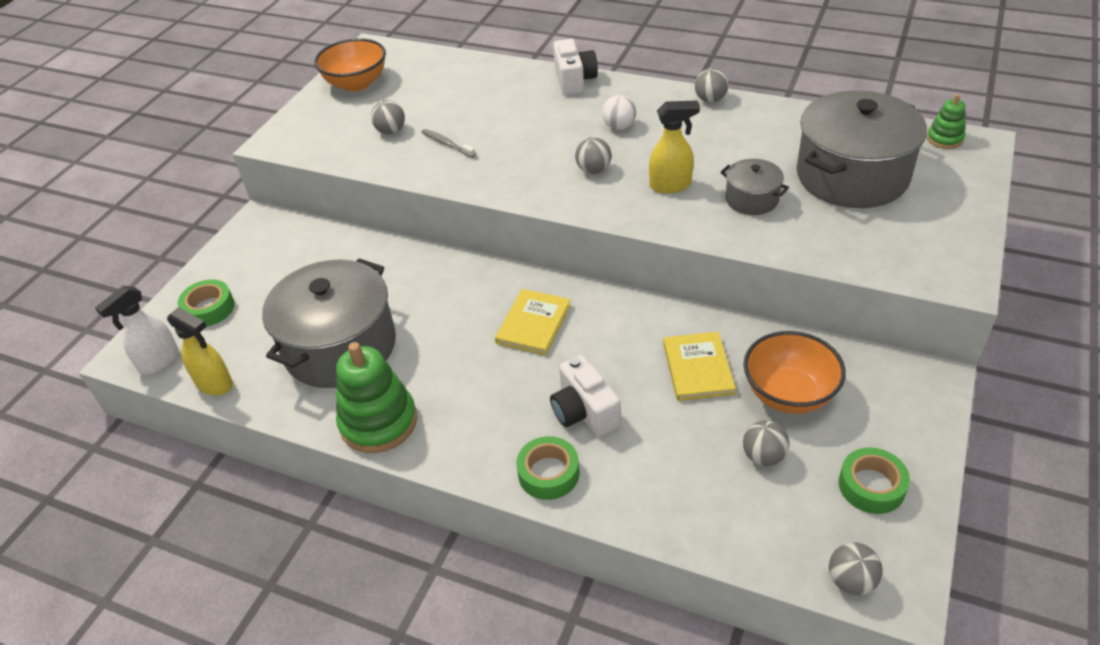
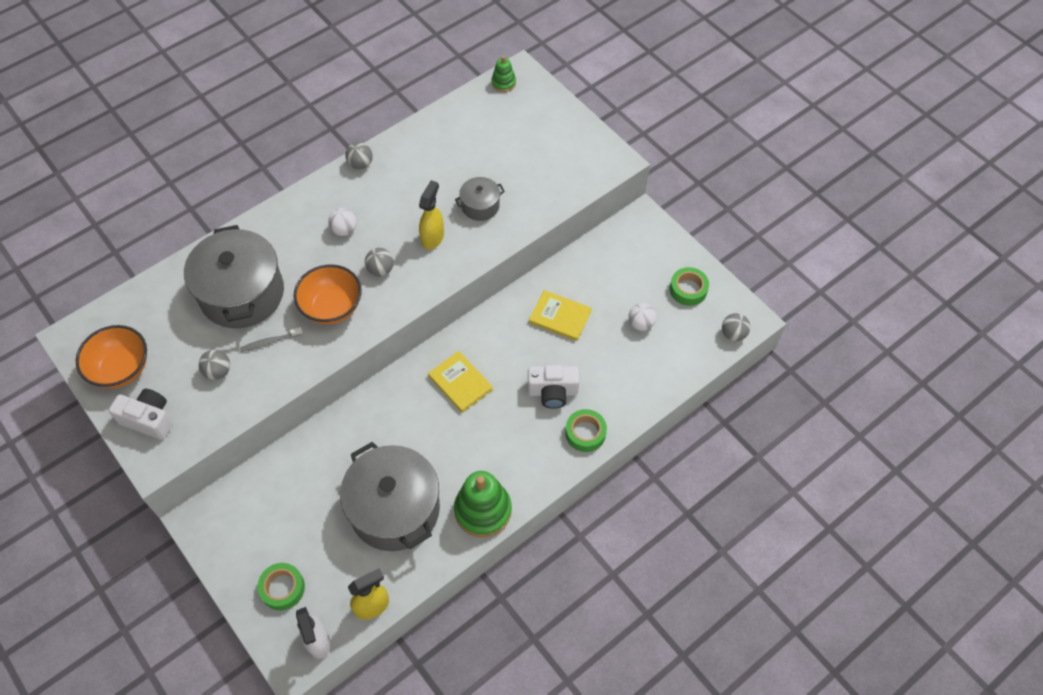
camera: 65 degrees left, 15 degrees up
(574, 81) = (262, 225): white camera -> white camera (149, 419)
(763, 456) = (641, 324): grey ball -> white ball
(789, 394) = (608, 286): orange bowl -> orange bowl (332, 307)
(852, 176) = (499, 146): grey pot -> grey pot (242, 293)

